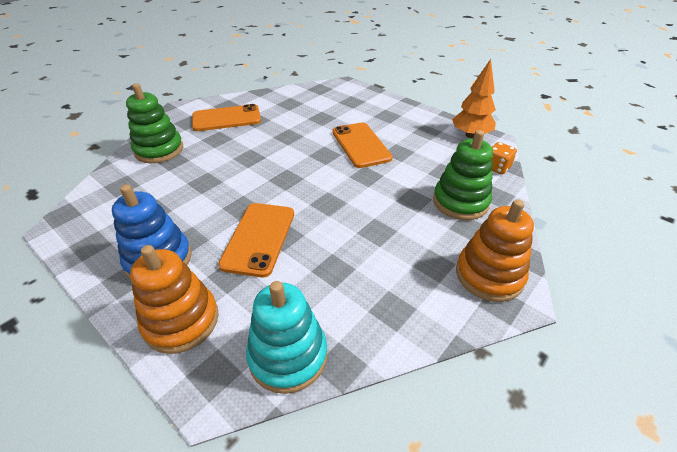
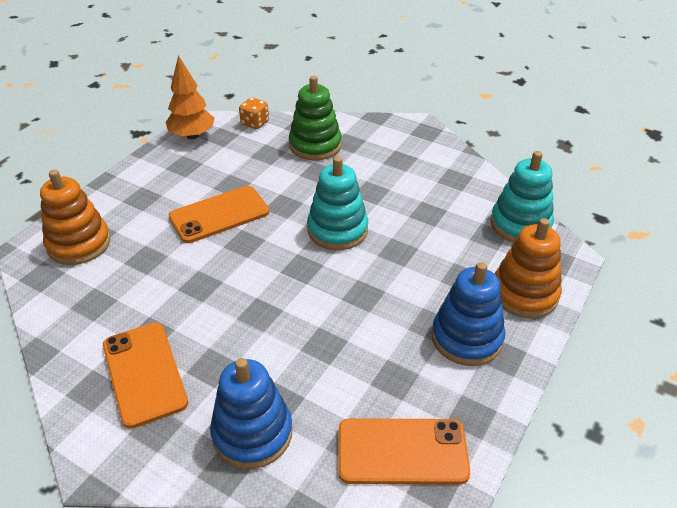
camera: 100 degrees left, 0 degrees up
(159, 150) = (252, 433): green stacking toy -> blue stacking toy
(259, 238) = (408, 268): orange phone -> orange phone (402, 452)
(324, 202) = (337, 230): none -> turquoise stacking toy
(489, 275) = (401, 135): orange stacking toy -> orange stacking toy (79, 244)

